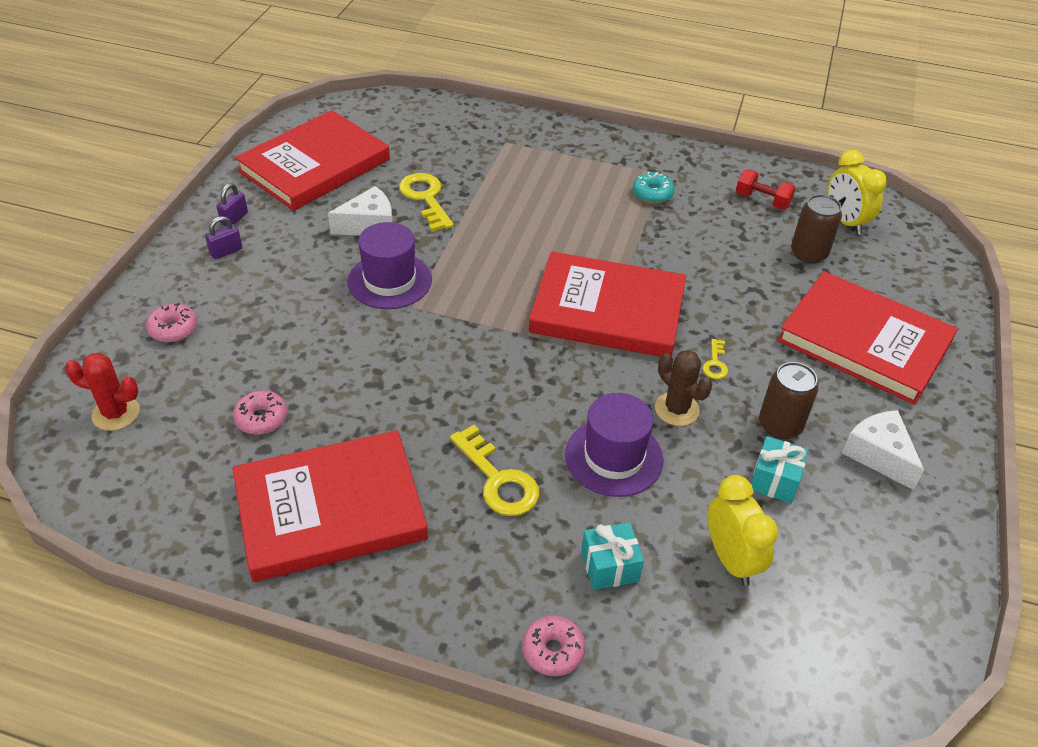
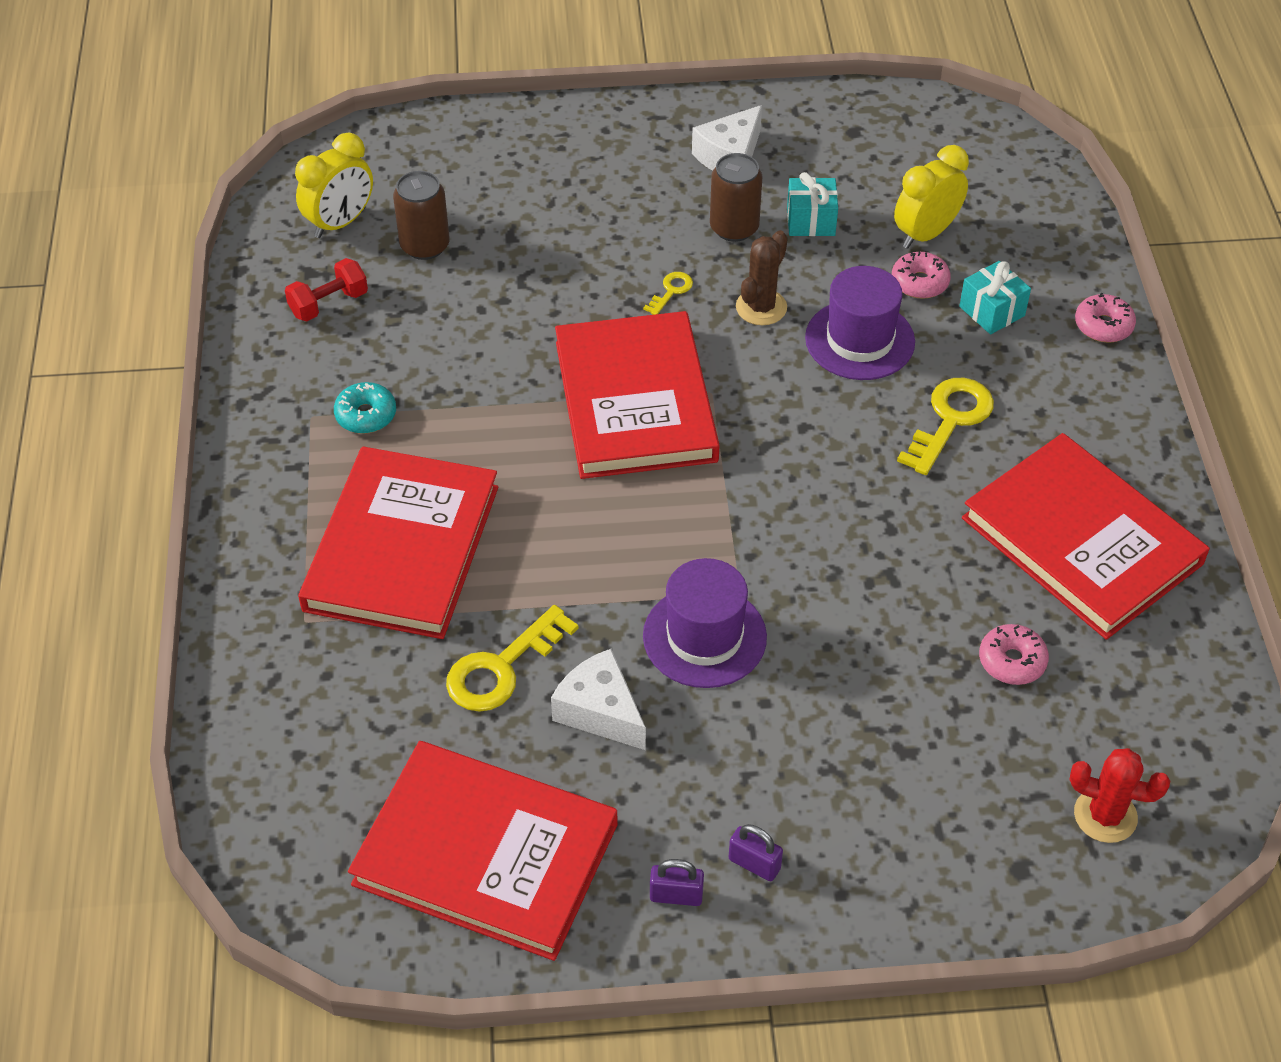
camera: 110 degrees left, 5 degrees up
(116, 413) = (1105, 815): red cactus -> red cactus turned 60 degrees counterclockwise
(173, 329) = (938, 838): pink donut -> pink donut (919, 282)
(715, 363) = (671, 291): yellow key -> yellow key turned 45 degrees counterclockwise
(762, 200) = (329, 304): red dumbbell -> red dumbbell turned 45 degrees clockwise
(864, 341) = (564, 183): red book -> red book (402, 548)

